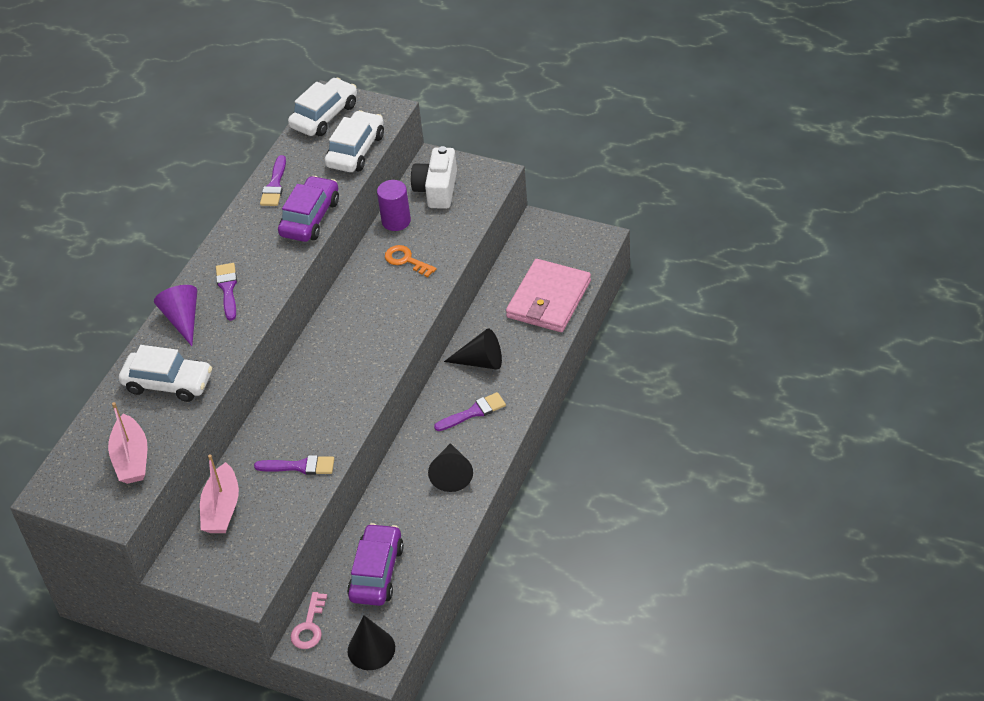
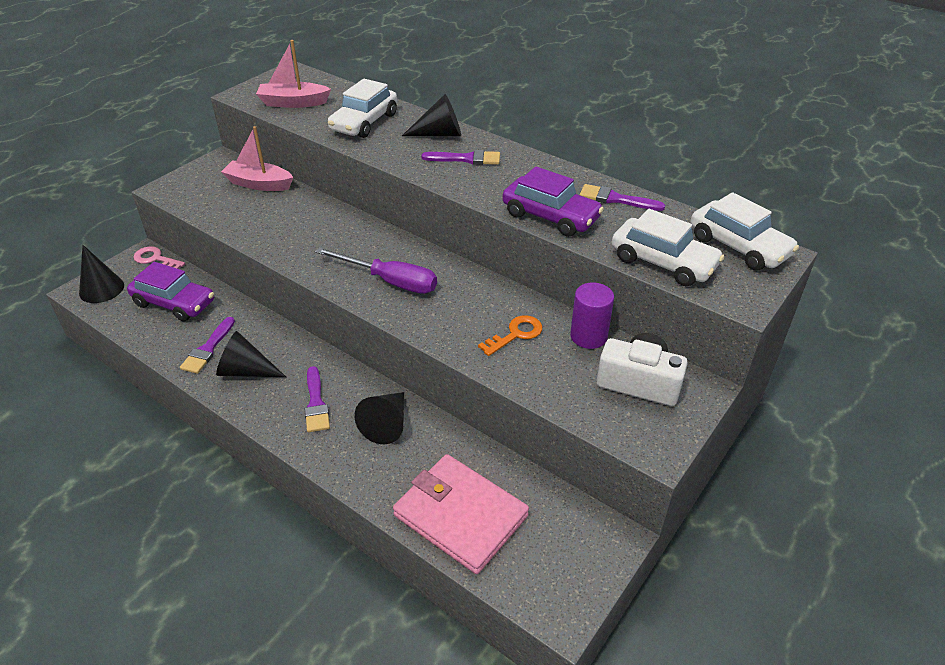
camera: 100 degrees right, 5 degrees down
(182, 319) = (439, 134): purple cone -> black cone
(299, 466) = (271, 227): purple brush -> purple brush (208, 348)
(361, 351) = (390, 281): none -> purple screwdriver

